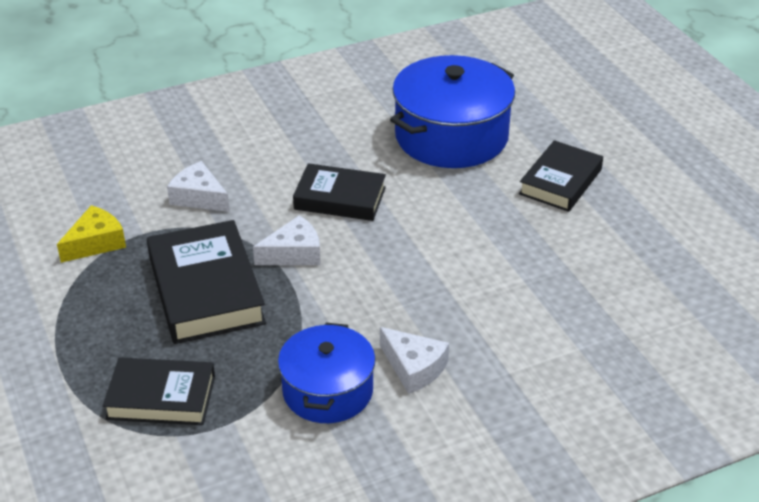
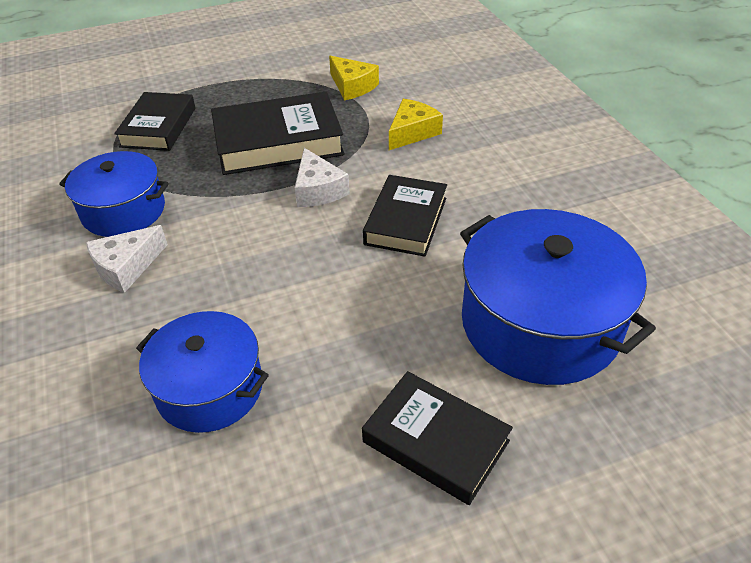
camera: 95 degrees right, 5 degrees up
(199, 197) = (412, 132): white cheese -> yellow cheese
(542, 289) = (210, 388): none -> blue pot

